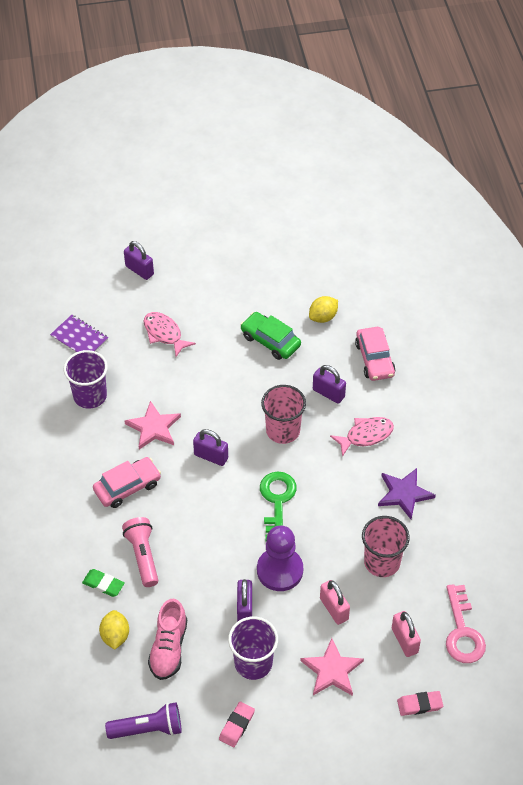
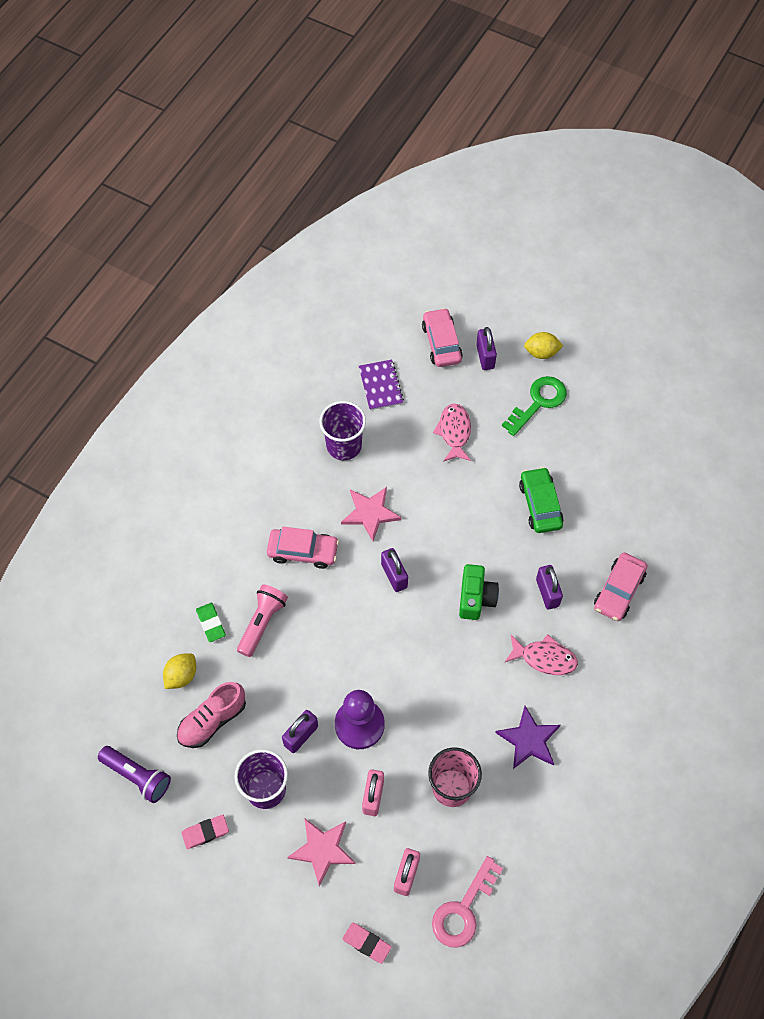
camera: 40 degrees right, 10 degrees up
(98, 281) = (441, 343): none -> pink car
(277, 501) = (413, 660): green key -> green key (538, 402)
(283, 430) = (476, 598): pink cup -> green camera
(323, 317) = (608, 515): yellow lemon -> yellow lemon (541, 353)

